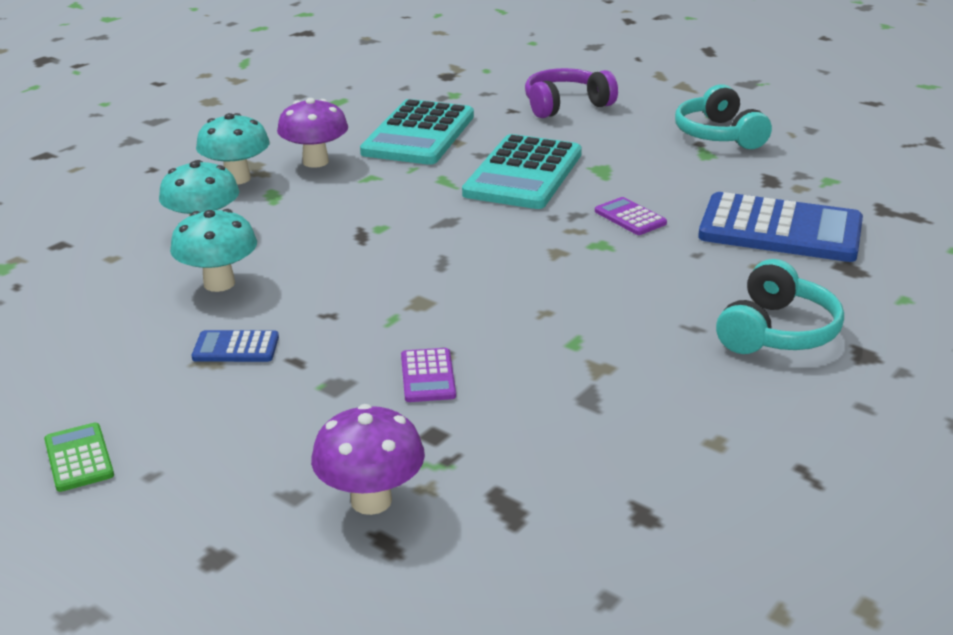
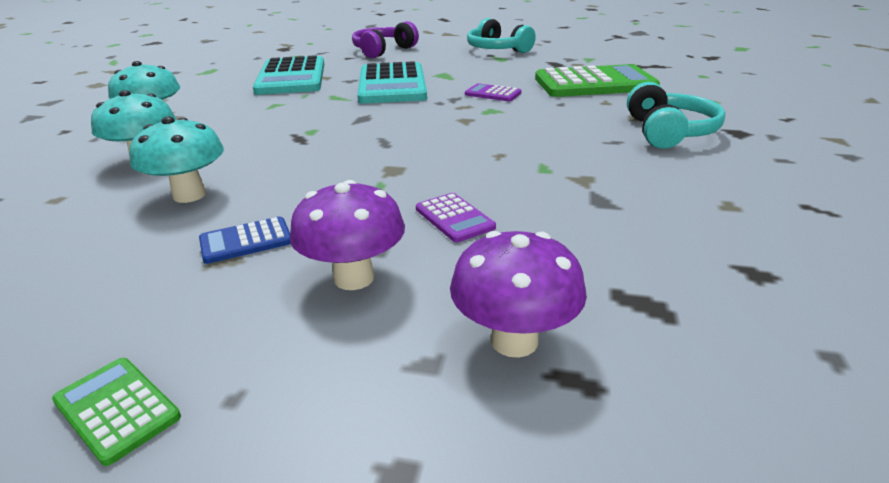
camera: 25 degrees left, 0 degrees up
(315, 162) = (219, 103): purple mushroom -> purple mushroom (354, 278)
(780, 230) = (594, 84): blue calculator -> green calculator

